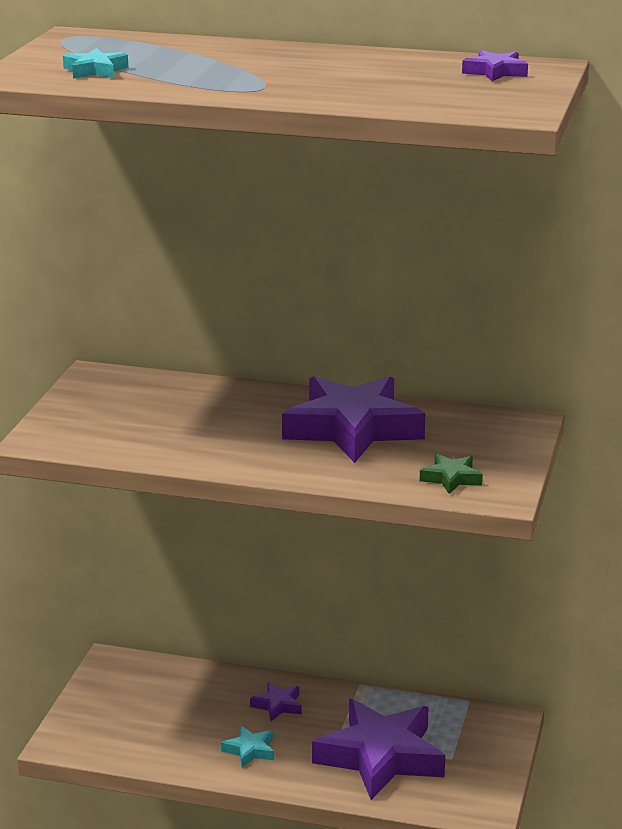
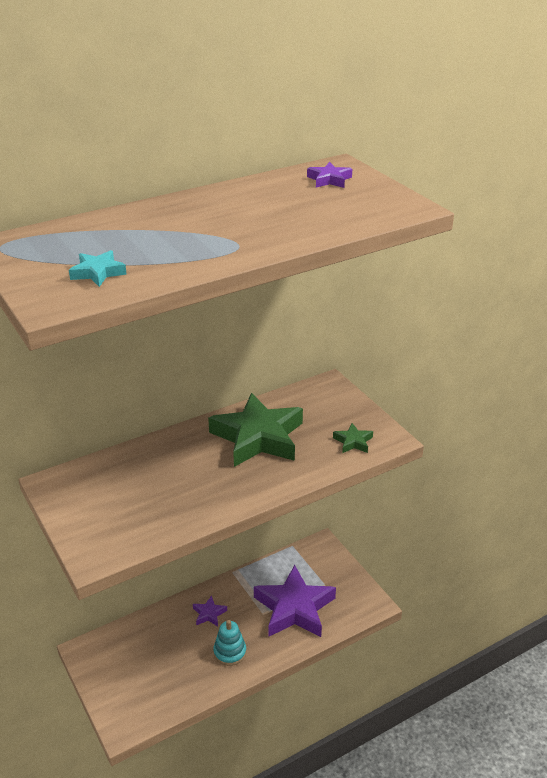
camera: 45 degrees left, 10 degrees up
(250, 750) = (230, 652): turquoise star -> turquoise stacking toy
(353, 429) = (258, 437): purple star -> green star

